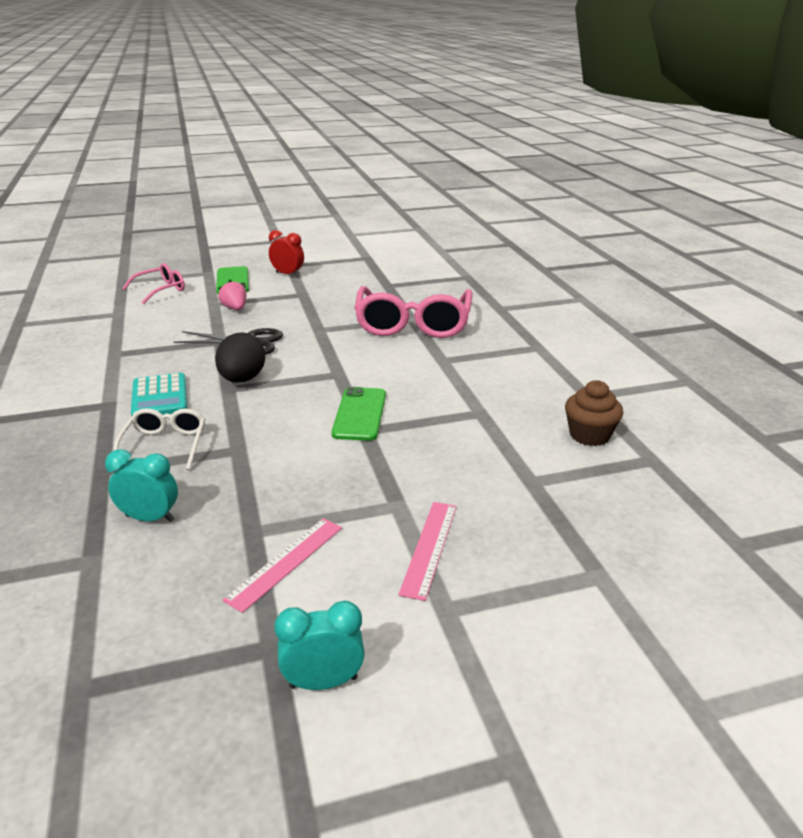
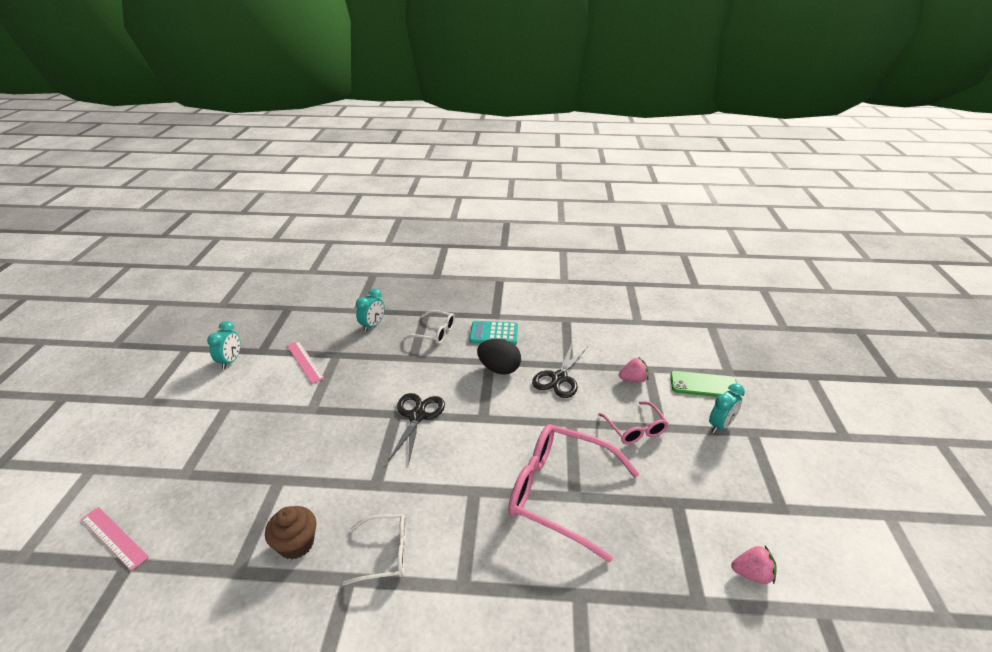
camera: 110 degrees right, 5 degrees up
(161, 290) = (685, 343): pink glasses -> pink glasses (635, 429)
(288, 274) = (720, 425): red clock -> turquoise clock
(360, 414) = (417, 416): green phone -> black scissors
(429, 548) = (268, 411): pink ruler -> pink ruler (114, 537)
(431, 264) = (752, 573): none -> pink strawberry
(547, 385) = (385, 553): none -> white glasses

